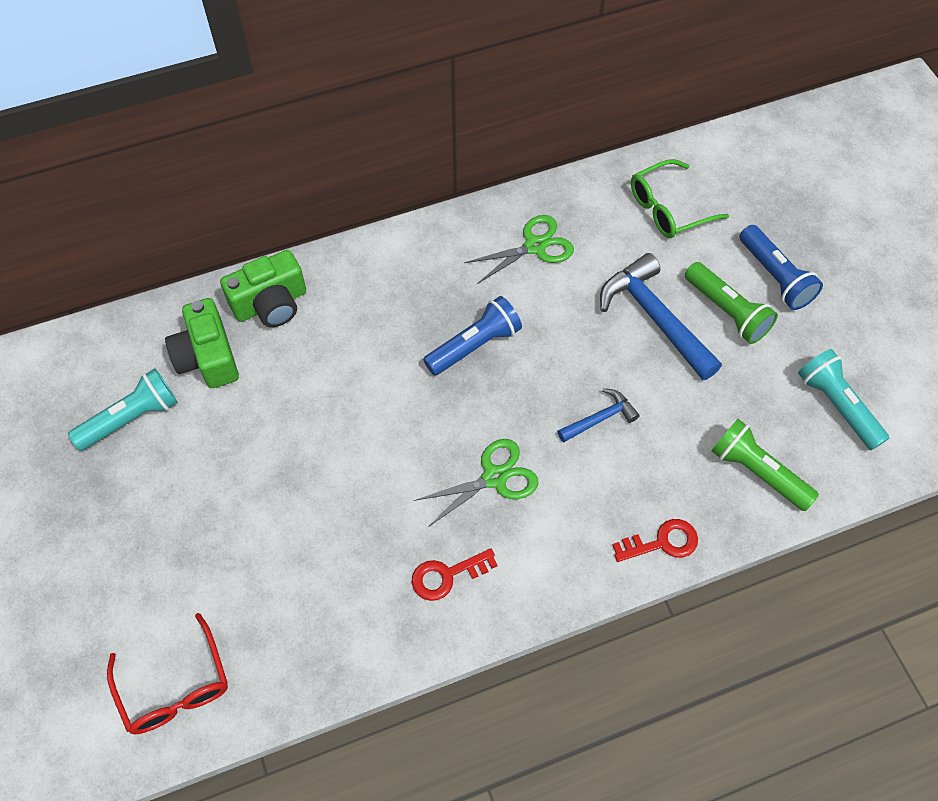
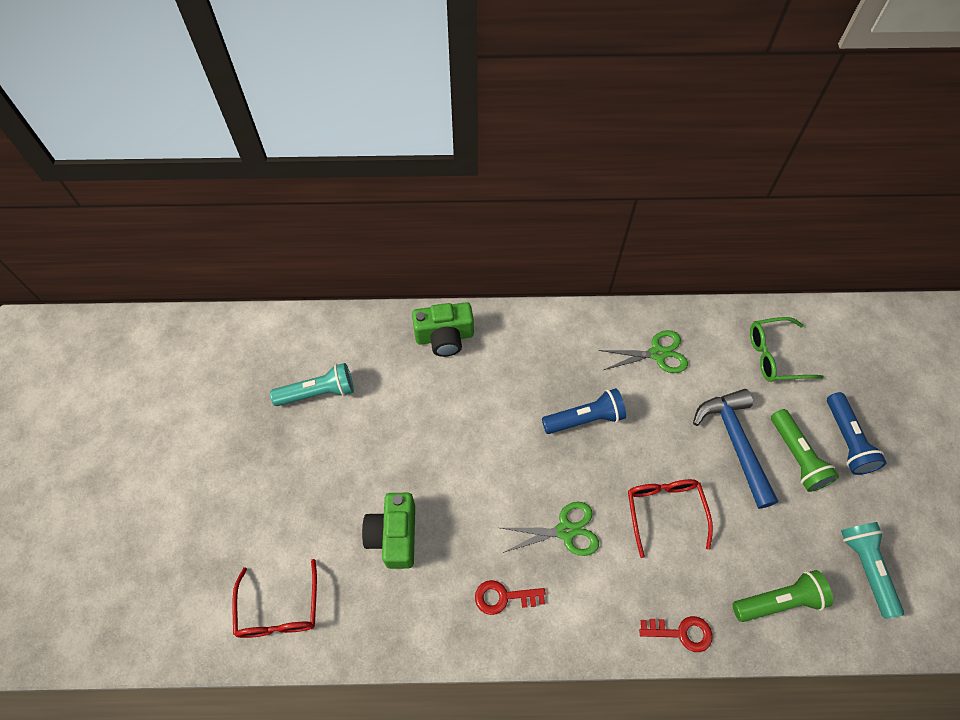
camera: 20 degrees right, 0 degrees up
(208, 357) = (386, 363): green camera -> green camera (394, 535)
(600, 418) = (664, 511): blue hammer -> red glasses
(756, 471) = (779, 601): green flashlight -> green flashlight turned 105 degrees clockwise

